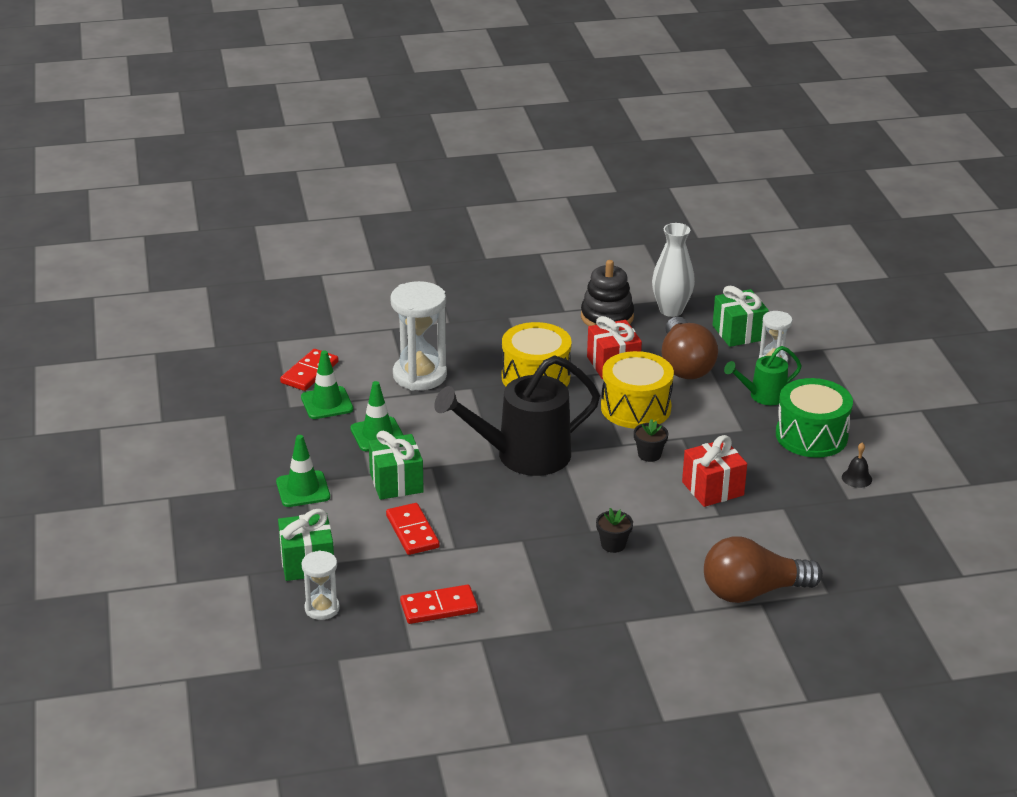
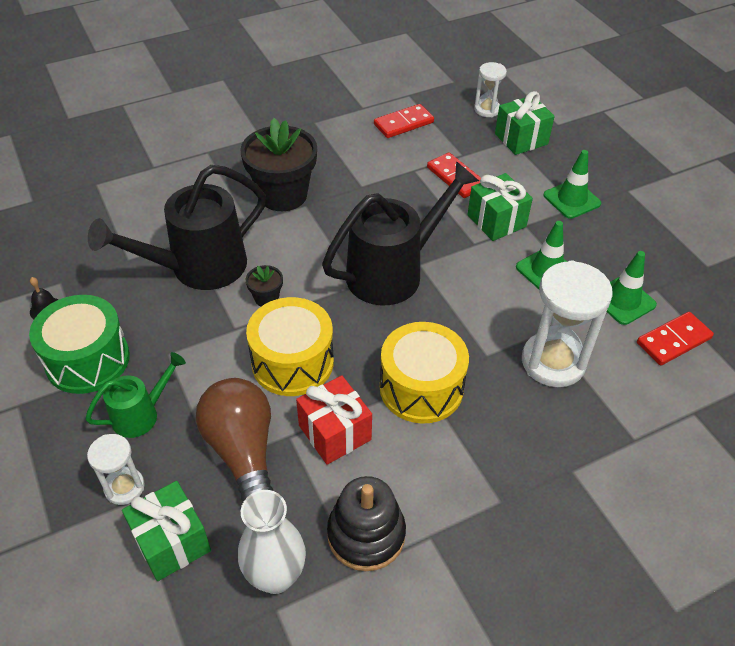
camera: 165 degrees right, 15 degrees up
(309, 372) = (673, 341): red domino -> red domino turned 45 degrees clockwise
(613, 544) = (283, 195): black flower pot -> black flower pot, size x2.24
(713, 489) = (197, 268): red gift -> black watering can
(753, 592) = (159, 174): brown light bulb -> none

